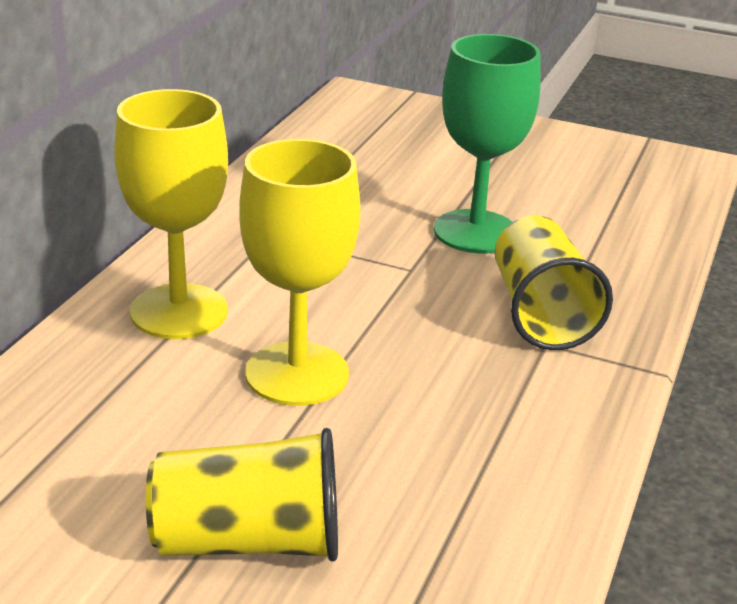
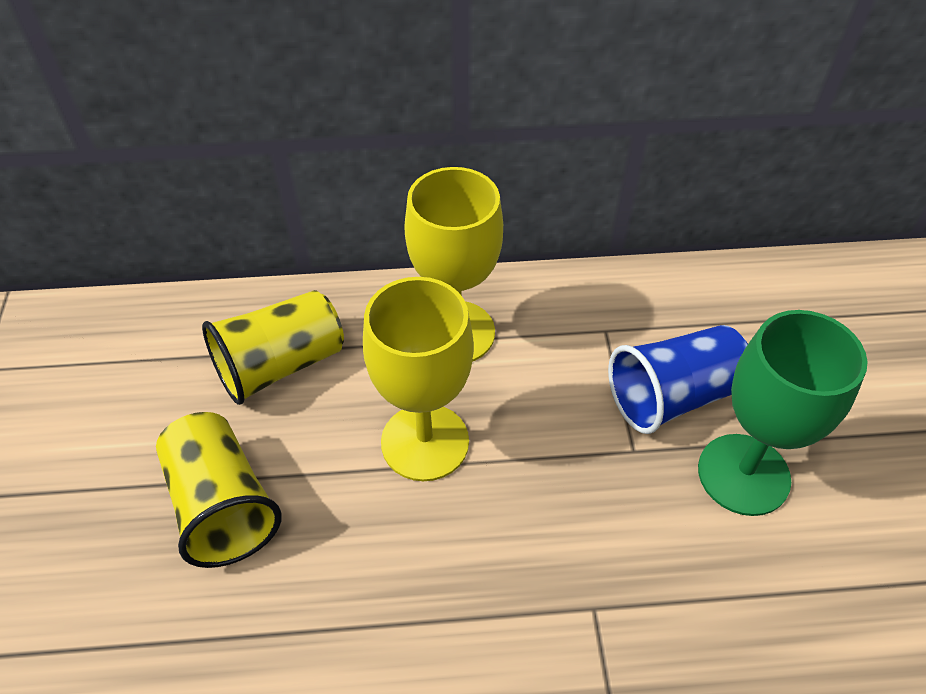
camera: 65 degrees right, 20 degrees up
(373, 231) = (673, 396): none -> blue cup
(540, 313) = (642, 585): yellow cup -> yellow cup (280, 365)

